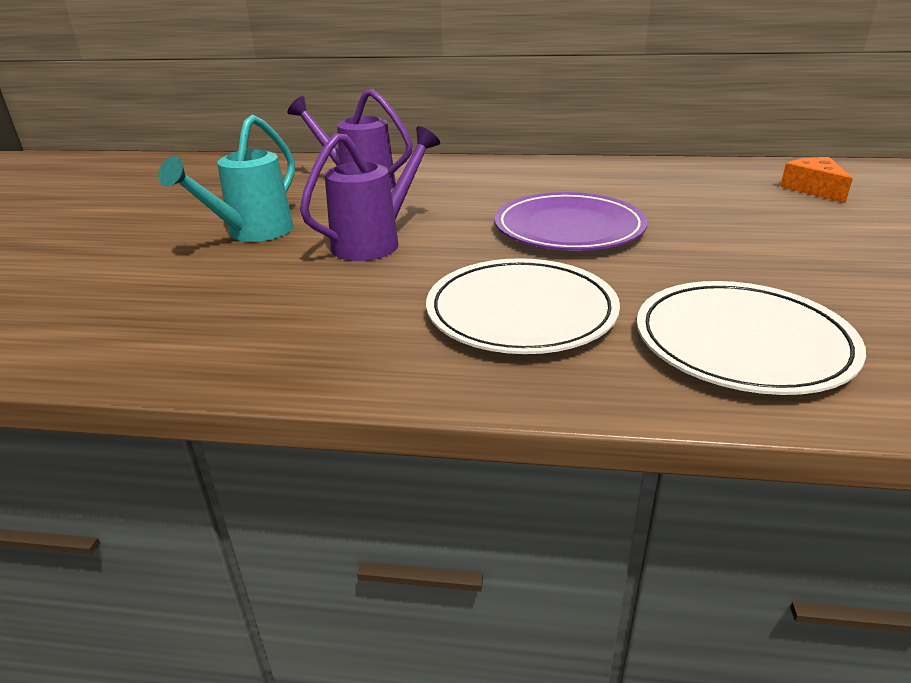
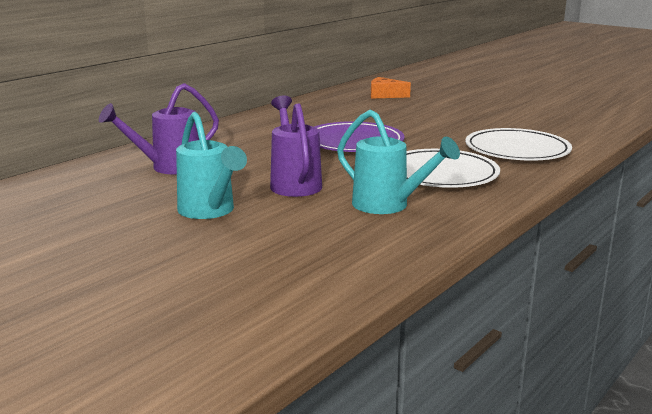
camera: 60 degrees left, 10 degrees down
(350, 311) = (388, 206): none -> turquoise watering can

